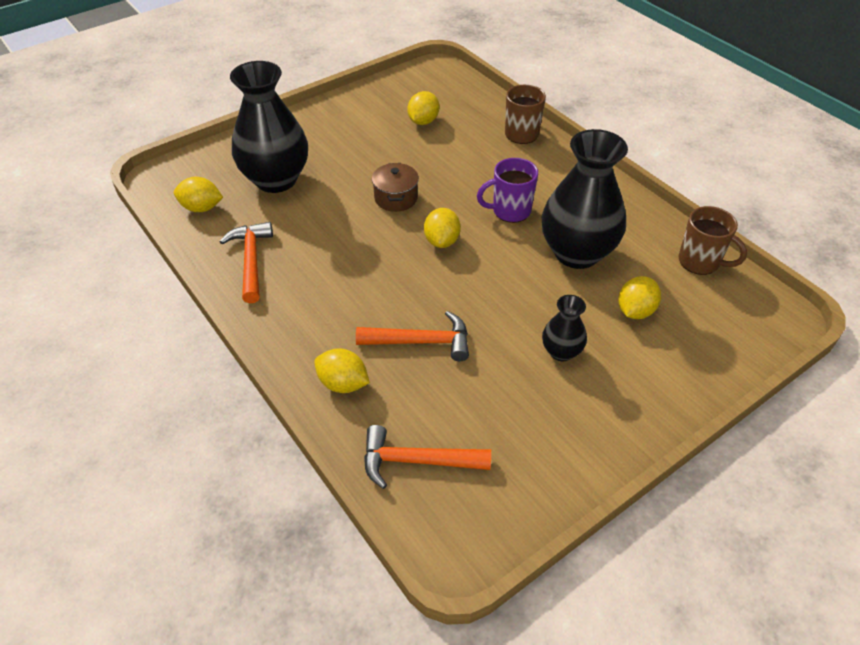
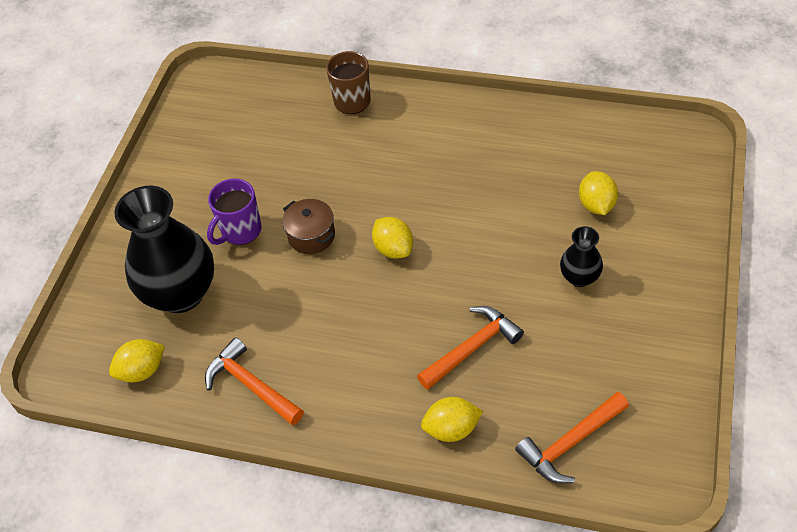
camera: 35 degrees left, 5 degrees up
(423, 121) = (252, 143): yellow lemon -> none
(510, 211) = (419, 182): purple mug -> purple mug (240, 231)
(577, 253) = (507, 185): black vase -> none
(700, 262) = (600, 130): brown mug -> none

